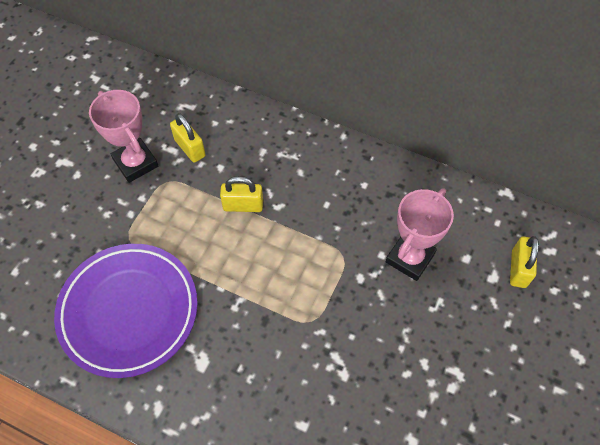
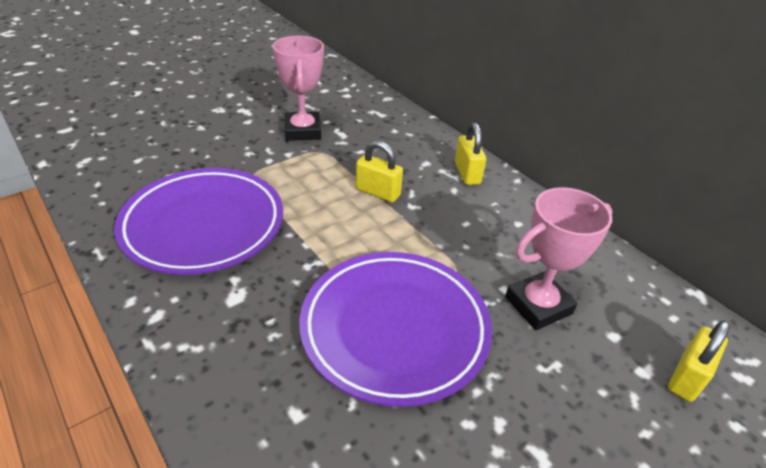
camera: 25 degrees right, 20 degrees down
(190, 148) = (359, 138): yellow padlock -> yellow padlock (467, 173)
(327, 329) = (394, 329): none -> purple plate

